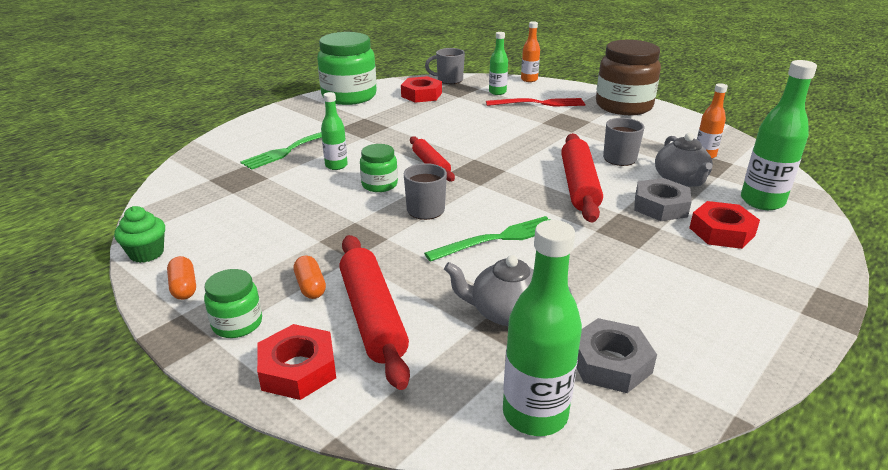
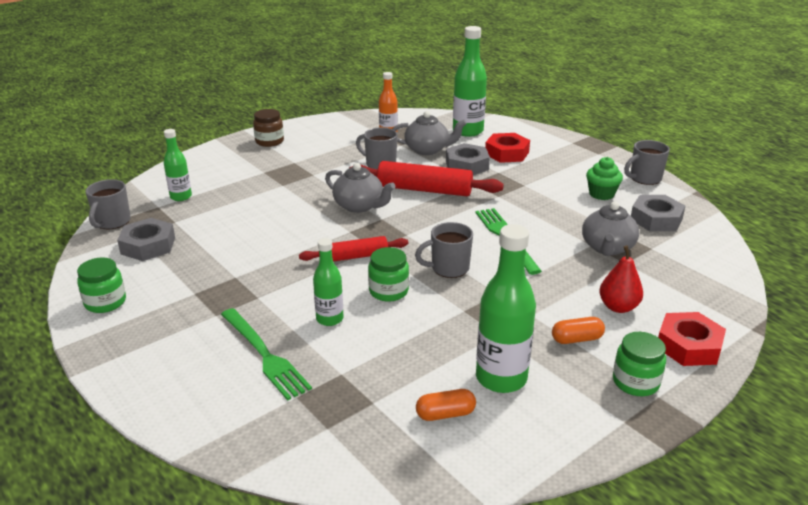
camera: 80 degrees left, 0 degrees up
(146, 253) = (511, 465): green cupcake -> green cupcake (601, 194)
(184, 287) = (580, 424): orange capsule -> orange capsule (445, 414)
(349, 96) = (105, 302): green jar -> green jar, size x0.50
(372, 317) = (618, 307): red rolling pin -> red pear
(421, 95) = (148, 246): red nut -> grey nut
(523, 158) = (359, 206): none -> grey teapot
(529, 79) = (158, 174): orange bottle -> none
(535, 414) = (708, 251): green bottle -> green bottle (501, 378)
(539, 103) = (232, 179): red fork -> none
(623, 106) = (269, 141): brown jar -> brown jar, size x0.50
(747, 358) = (644, 178): none -> grey mug

